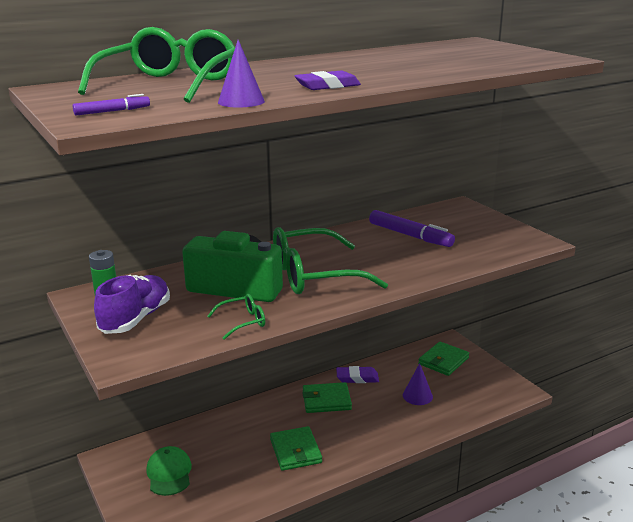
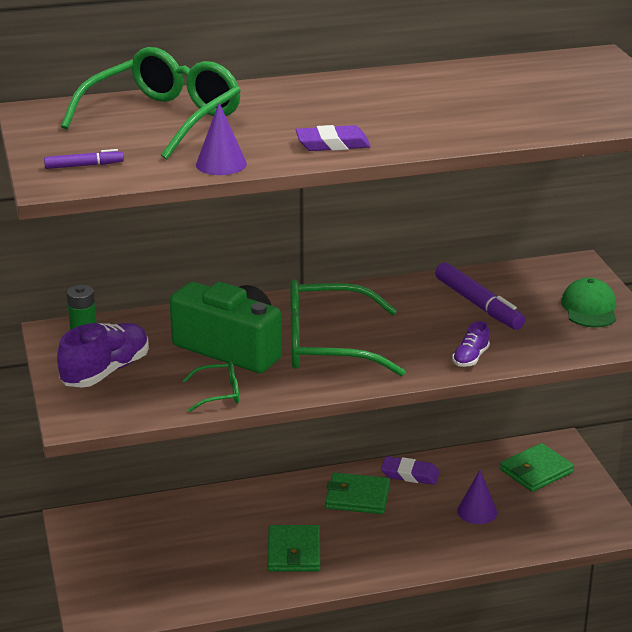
camera: 15 degrees right, 5 degrees up
(169, 473) = (139, 551): green cap -> green cap (589, 308)
(428, 269) = (470, 358): none -> purple shoe

